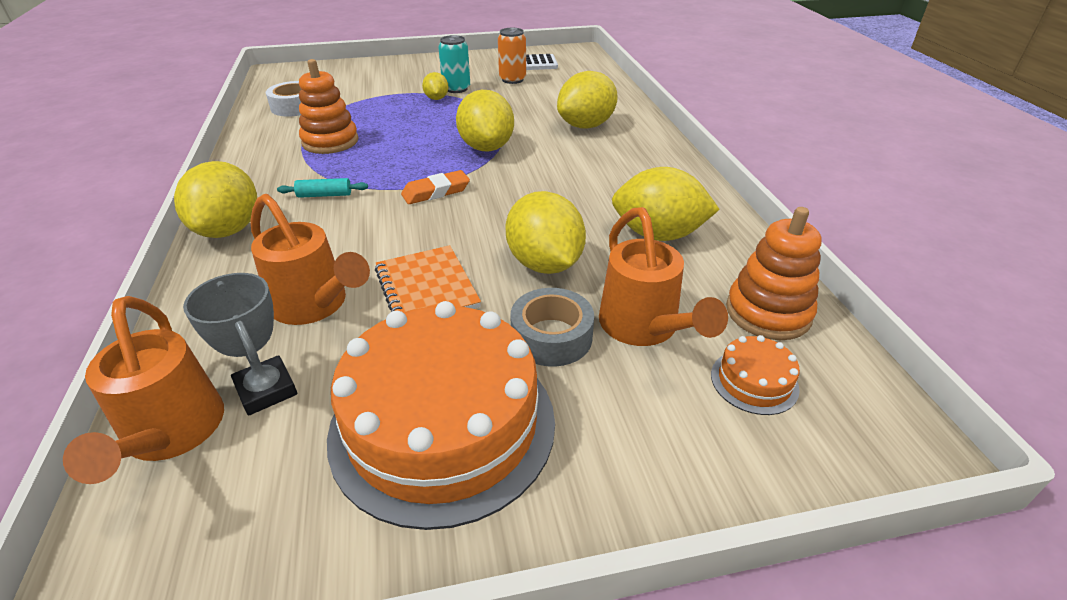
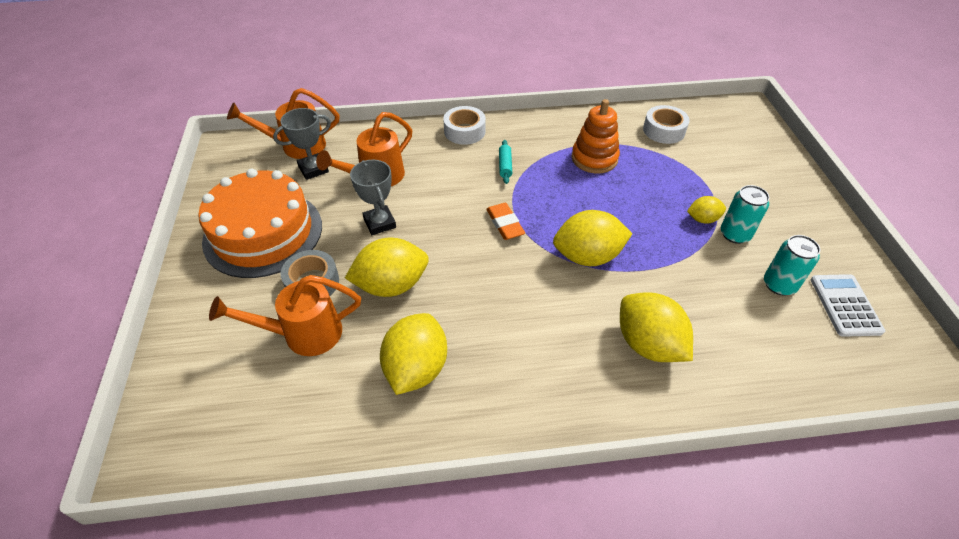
camera: 95 degrees right, 10 degrees up
(229, 229) = (464, 131): yellow lemon -> white tape
(427, 288) = (379, 223): orange notebook -> grey trophy
(512, 80) = (779, 285): orange can -> turquoise can
(754, 381) = (231, 387): orange cake -> none
(768, 312) = (292, 422): orange stacking toy -> none

